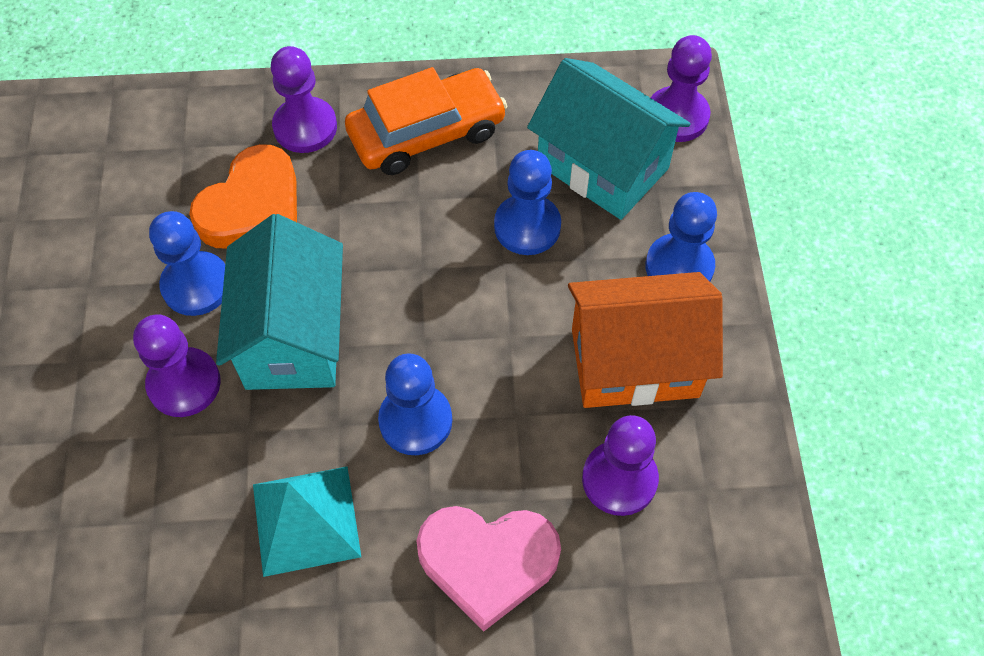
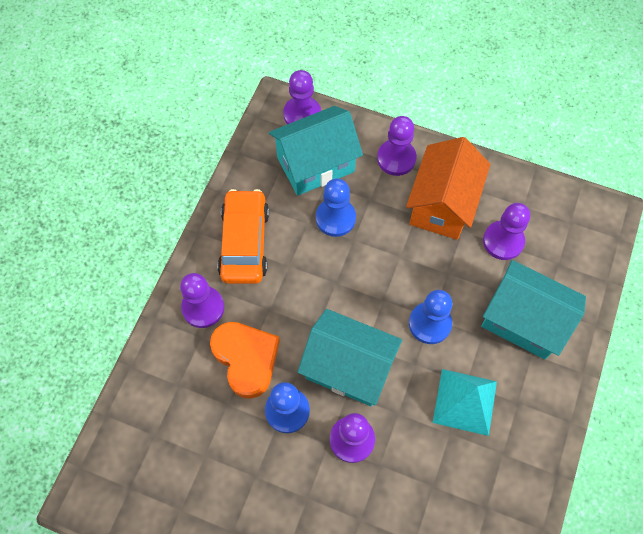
camera: 65 degrees left, 5 degrees up
(488, 562) = (523, 321): pink heart -> turquoise house
(679, 267) = (396, 158): blue pawn -> purple pawn

